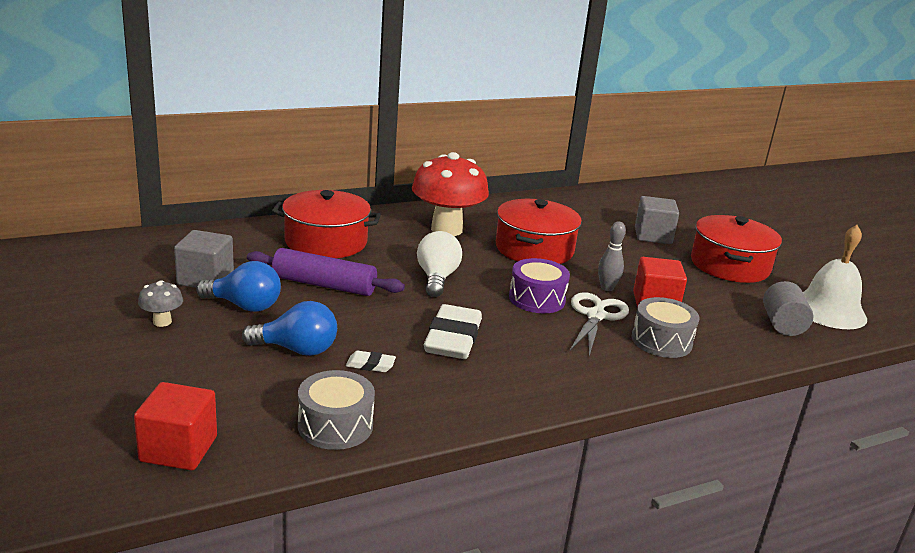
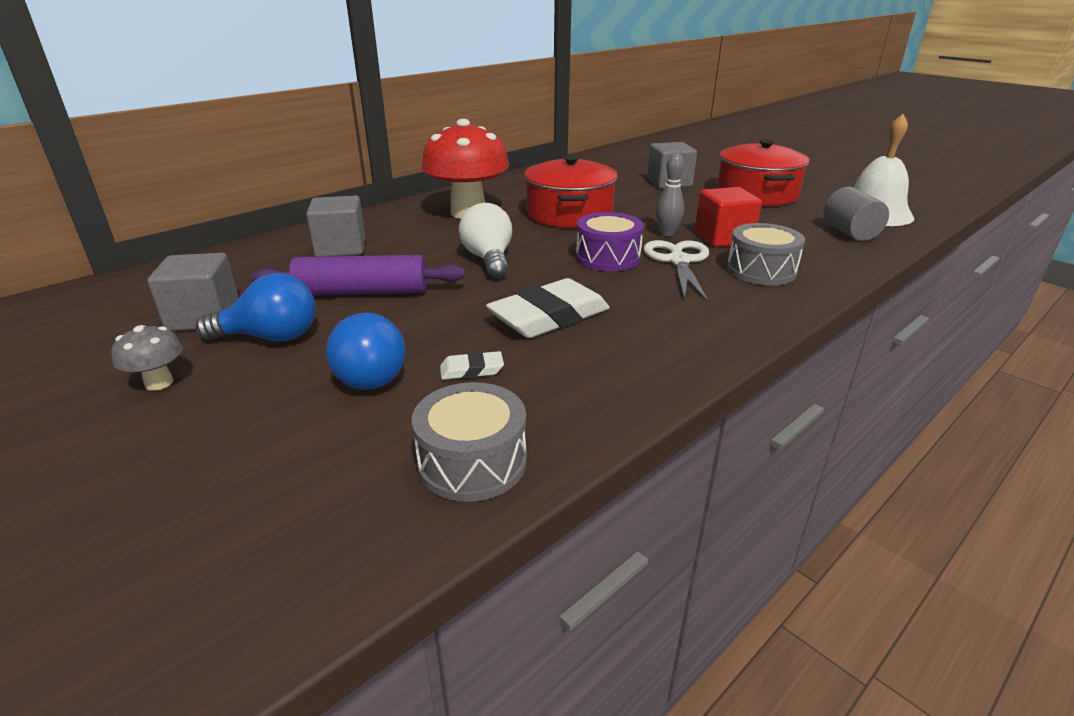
camera: 15 degrees left, 5 degrees up
(178, 449) = (250, 572): red cube -> none
(297, 349) = (366, 374): blue light bulb -> blue light bulb turned 75 degrees clockwise
(326, 242) = (341, 248): red pot -> grey cube
(453, 338) = (549, 317): white eraser -> white eraser turned 60 degrees clockwise

